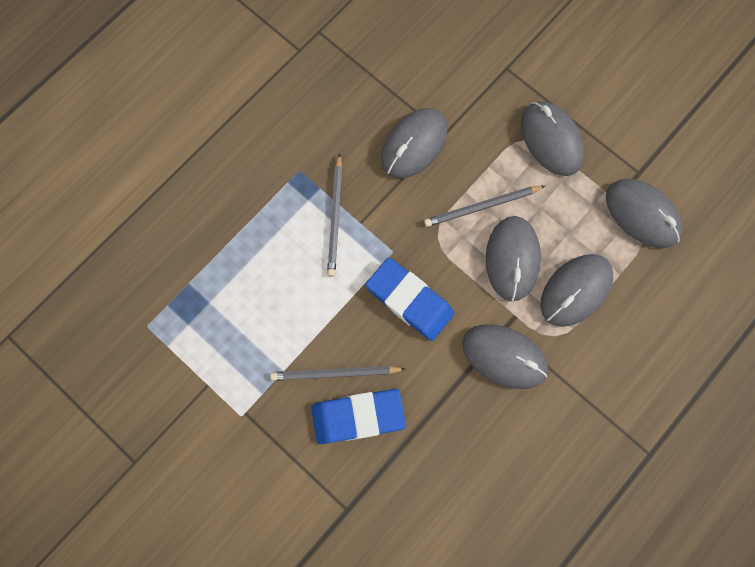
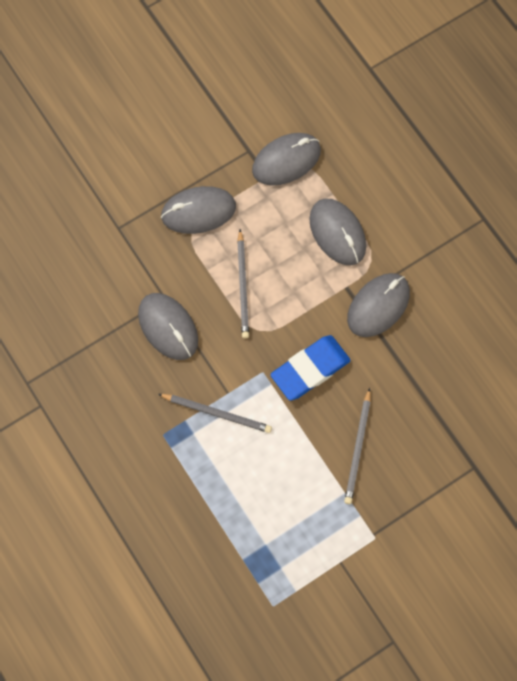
camera: 75 degrees left, 5 degrees down
(358, 416) = (399, 438): blue eraser -> none
(512, 259) = (296, 275): grey mouse -> none

